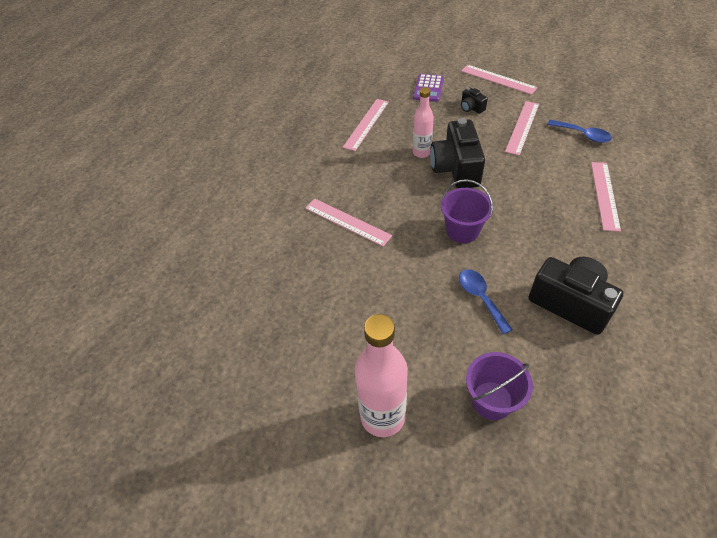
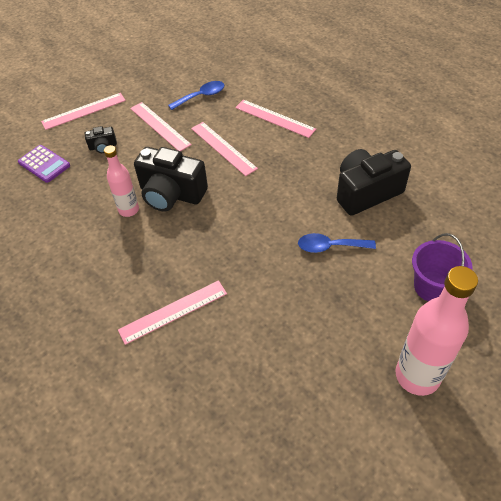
camera: 65 degrees left, 0 degrees up
(366, 124) = (46, 237): pink ruler -> pink ruler (223, 148)
(462, 230) = (249, 224): purple bucket -> none

